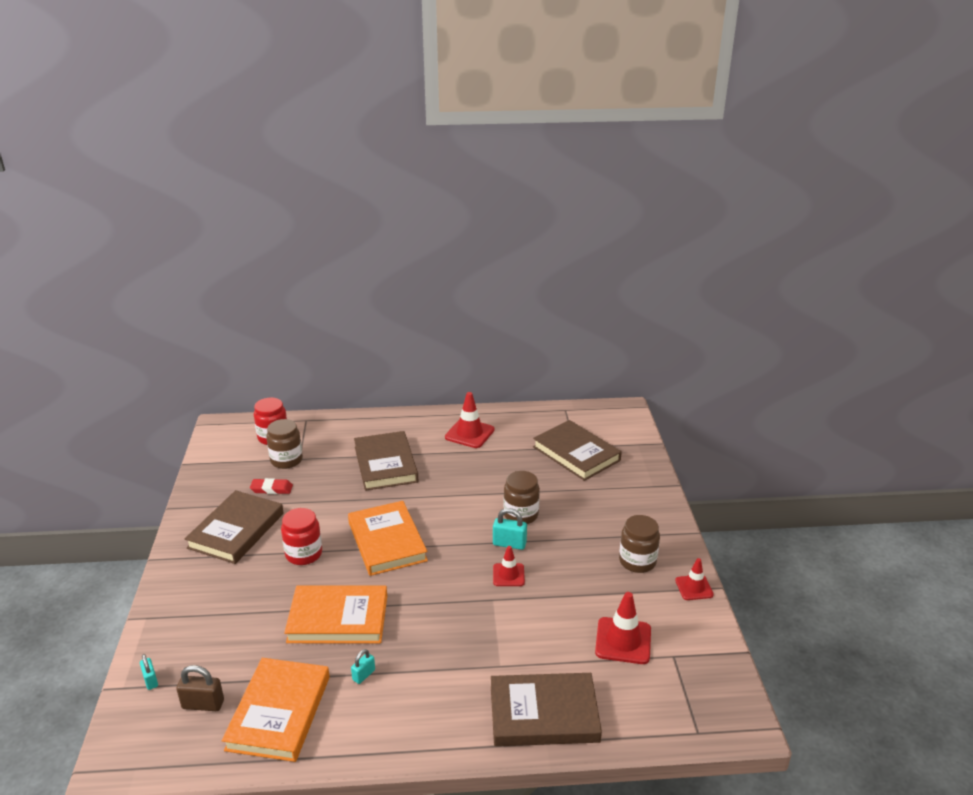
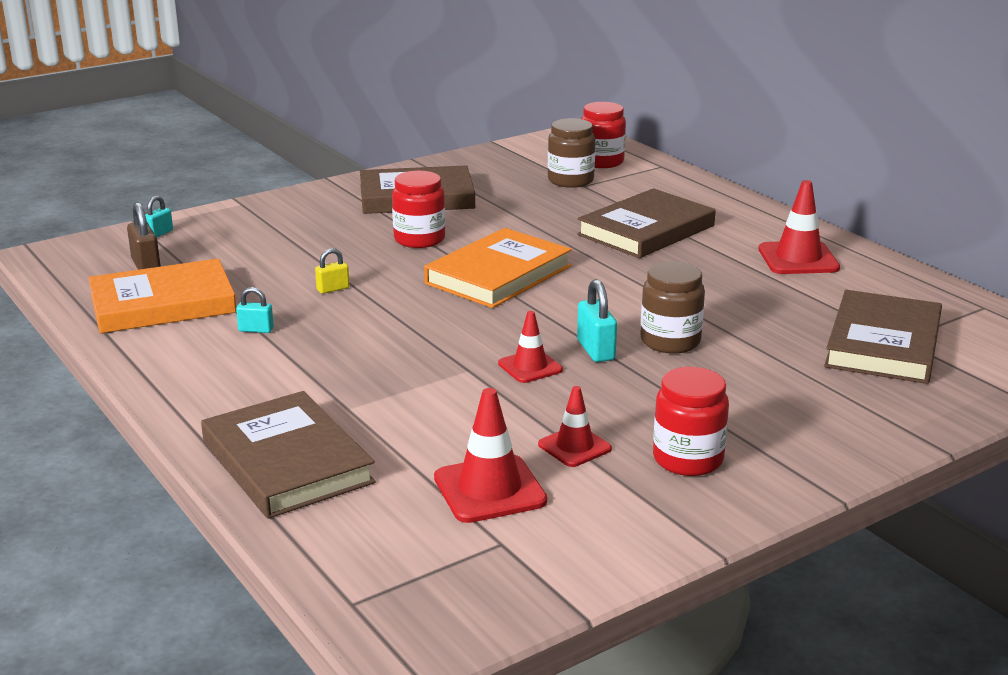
camera: 60 degrees right, 5 degrees down
(271, 489) = (509, 190): red eraser -> none
(338, 618) = (333, 289): orange book -> yellow padlock
(637, 561) = (688, 459): brown jar -> red jar
(694, 587) = (688, 527): red traffic cone -> red traffic cone (574, 447)

